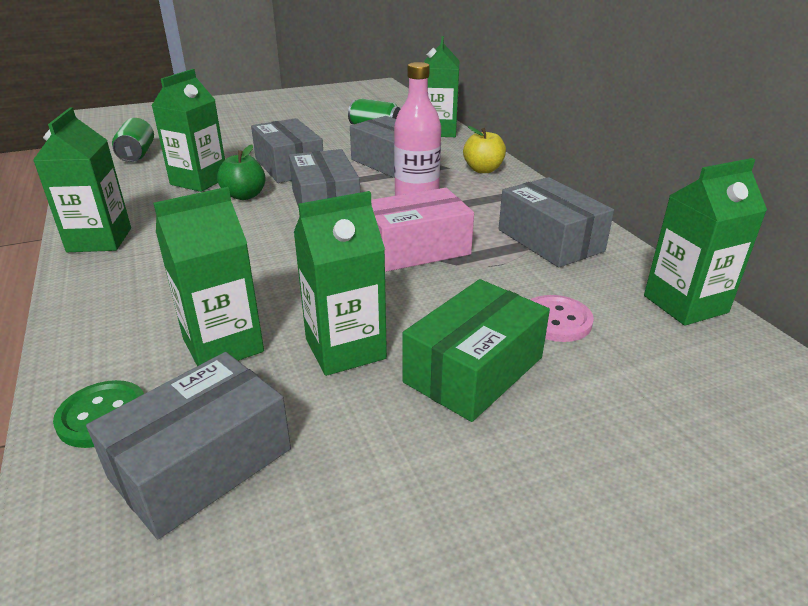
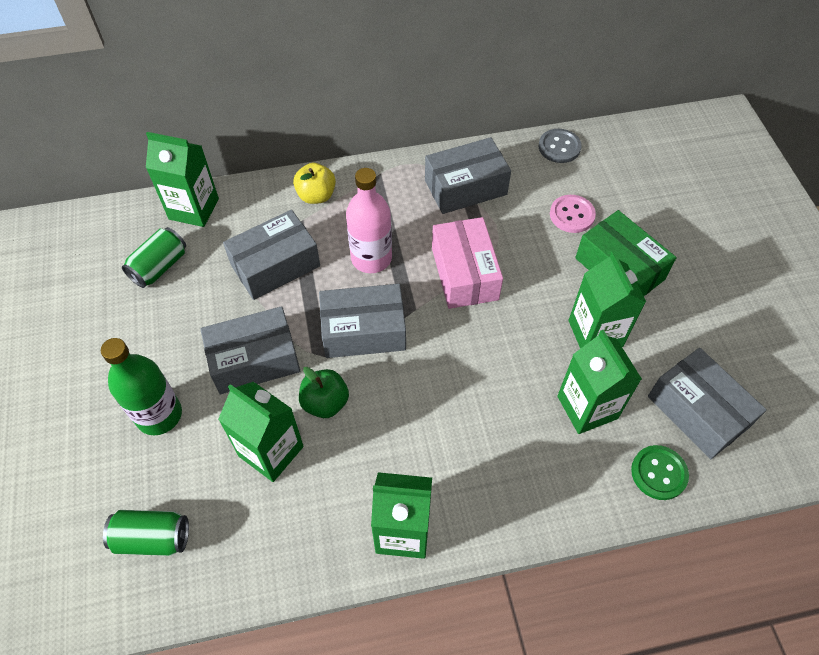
camera: 80 degrees left, 25 degrees up
(239, 144) = (159, 415): none -> green bottle
(685, 304) = (559, 147): green carton -> grey button

